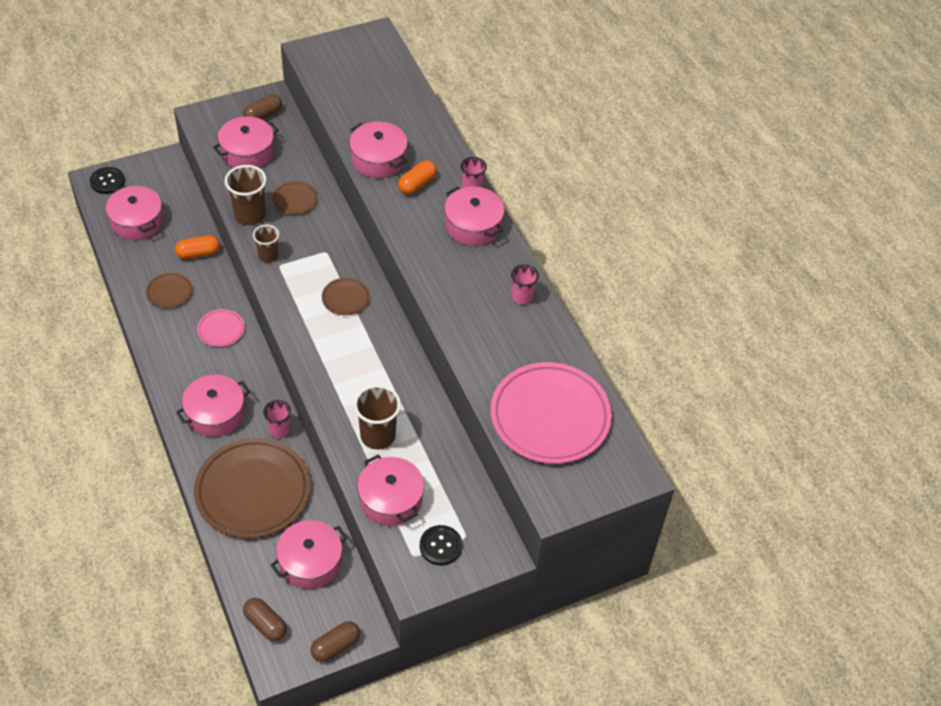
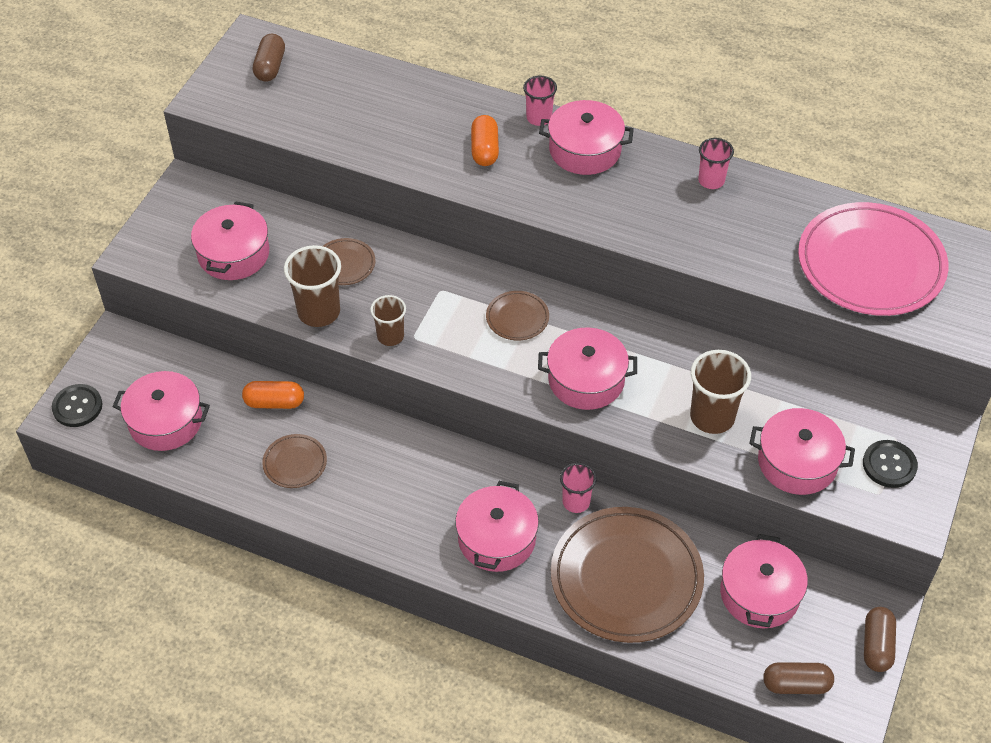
camera: 40 degrees left, 0 degrees up
(198, 253) = (274, 402): orange capsule -> orange capsule turned 60 degrees clockwise
(221, 329) = (396, 456): pink plate -> none
(263, 115) = (201, 207): brown capsule -> brown capsule (270, 67)
(378, 159) = (416, 153): pink pot -> pink pot (586, 380)

